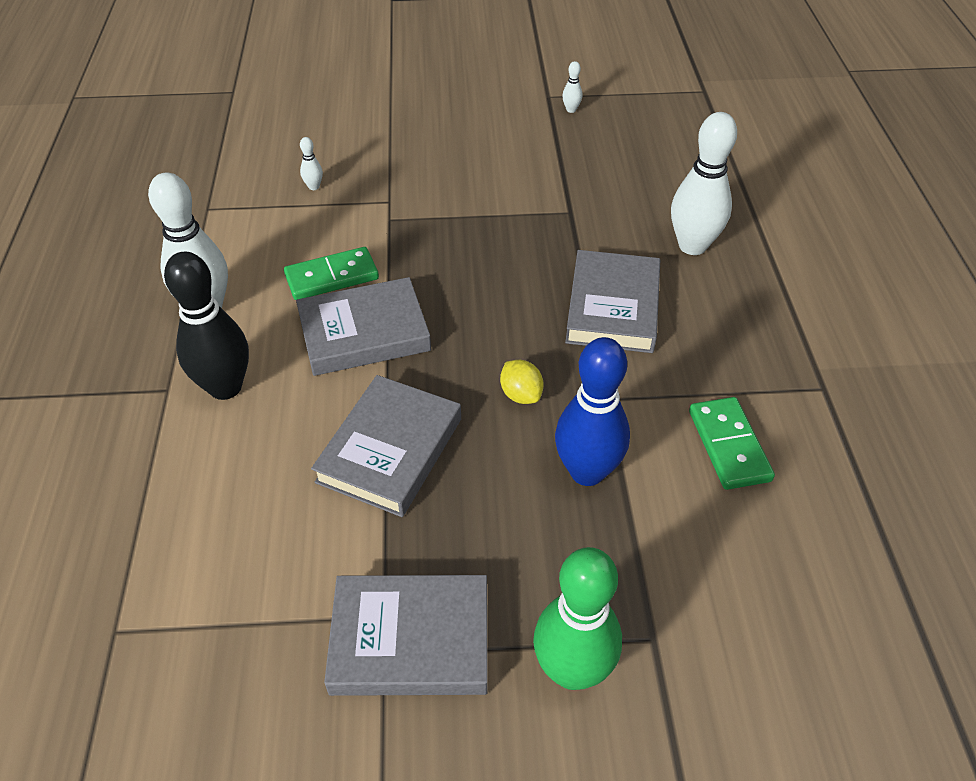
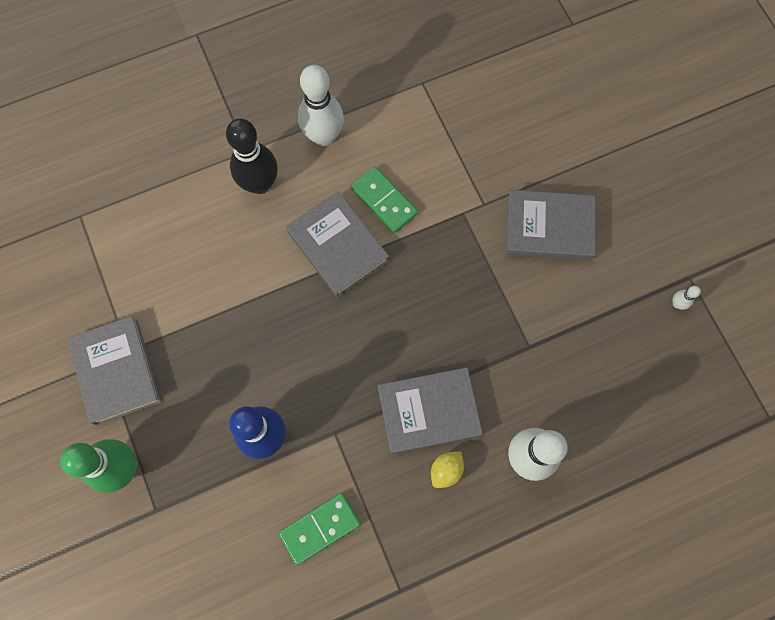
camera: 70 degrees right, 25 degrees up
(314, 187) = (478, 142): white bowling pin -> none
(390, 450) = (243, 306): grey book -> grey book (548, 228)
(521, 394) = (318, 372): yellow lemon -> yellow lemon (446, 470)

